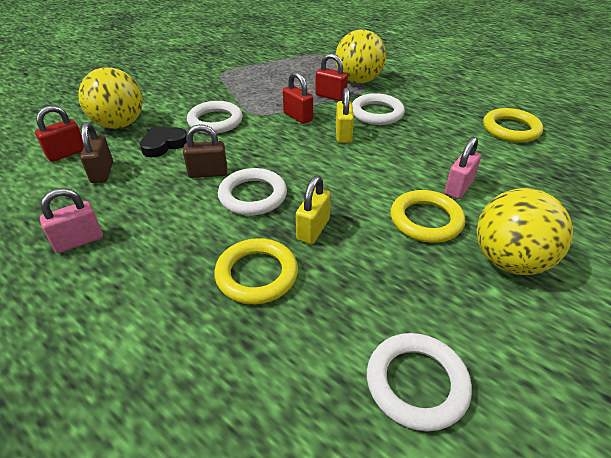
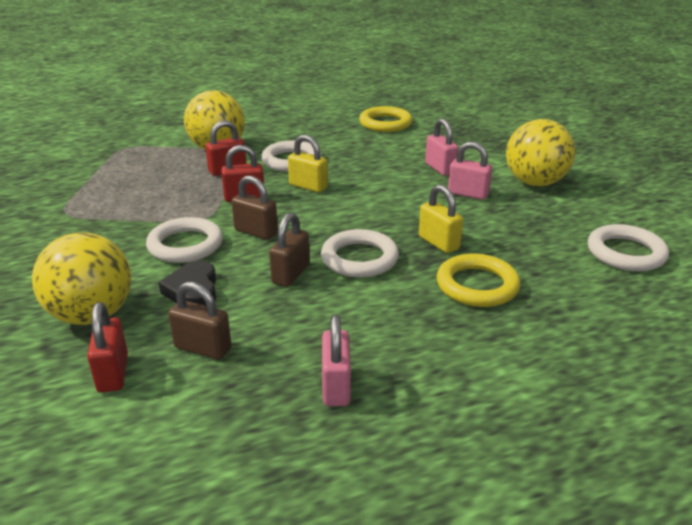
camera: 60 degrees left, 10 degrees down
(254, 139) = (256, 232): none -> brown padlock
(426, 220) = (468, 194): yellow ring -> pink padlock

